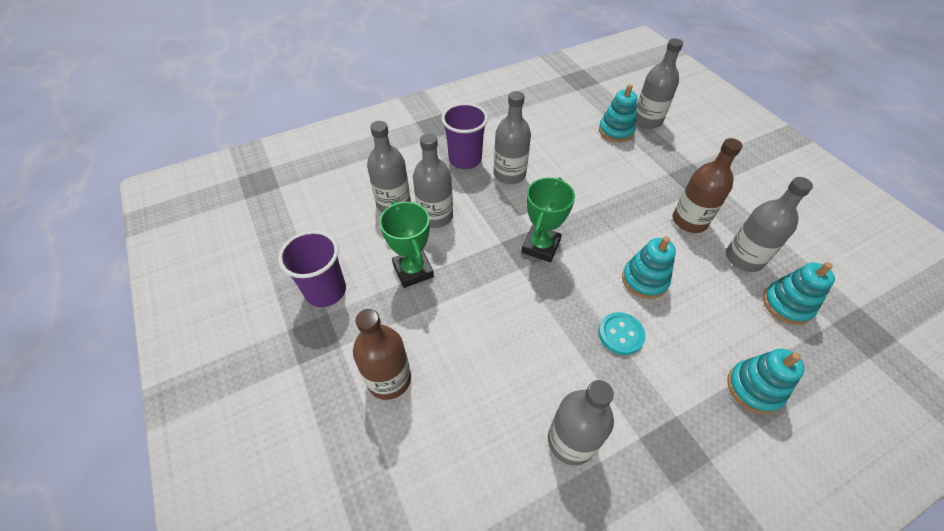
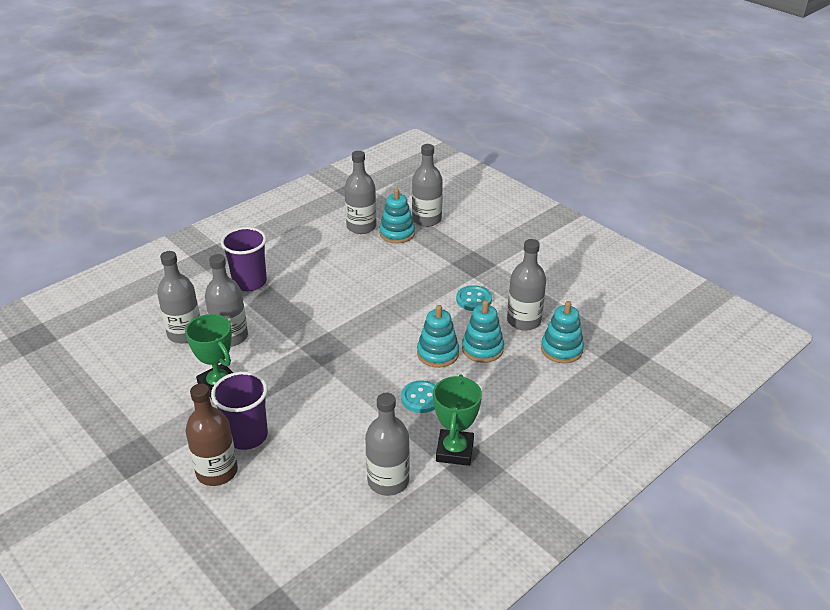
camera: 15 degrees left, 15 degrees down
(326, 291) = (135, 417): purple cup -> purple cup (247, 436)
(509, 174) = (297, 288): grey bottle -> grey bottle (361, 227)
(540, 246) = (338, 344): green trophy -> green trophy (454, 451)
(689, 221) = (474, 299): brown bottle -> turquoise button
(754, 388) = (536, 414): turquoise stacking toy -> turquoise stacking toy (482, 349)

